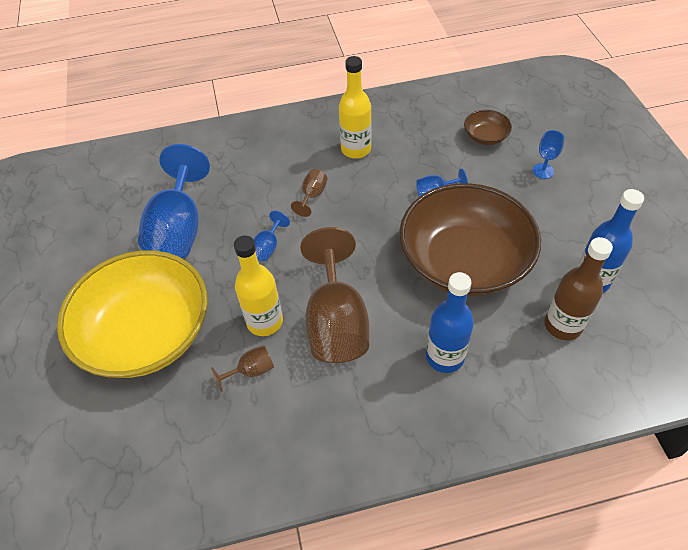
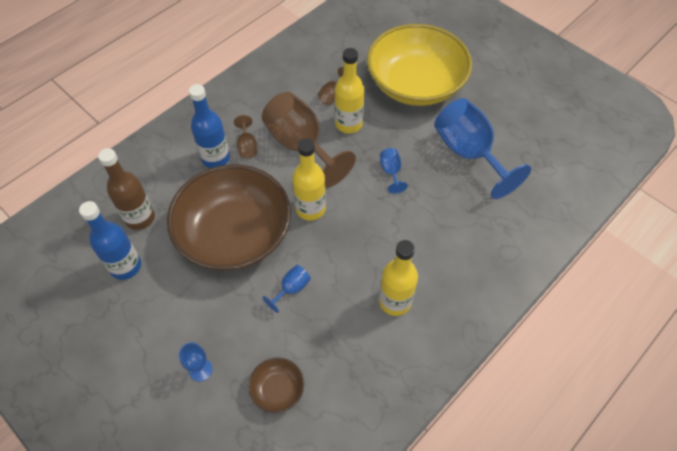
camera: 145 degrees right, 5 degrees up
(312, 196) = (394, 231): brown goblet -> brown goblet (247, 146)
(373, 250) = (310, 209): none -> yellow bottle

